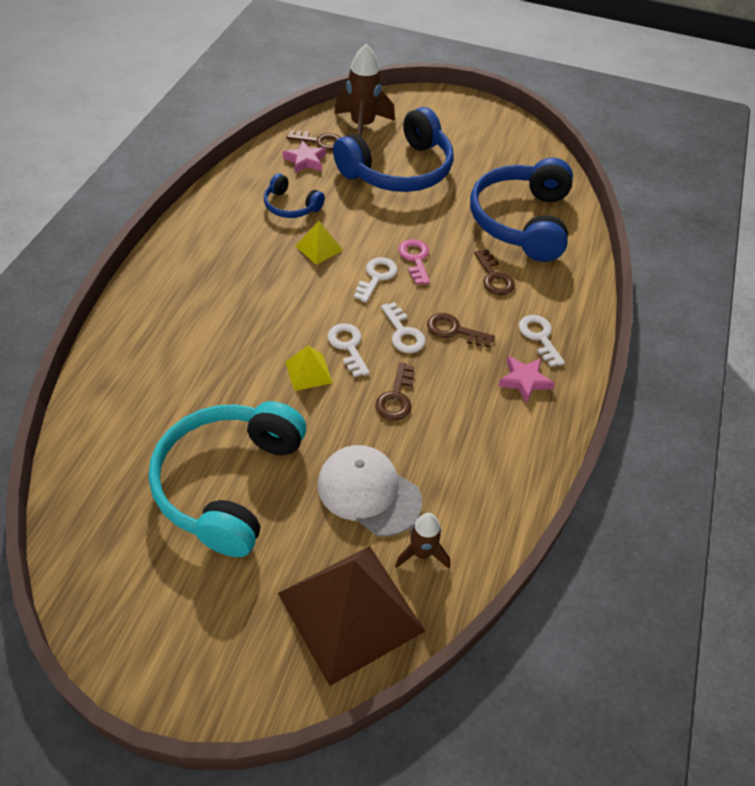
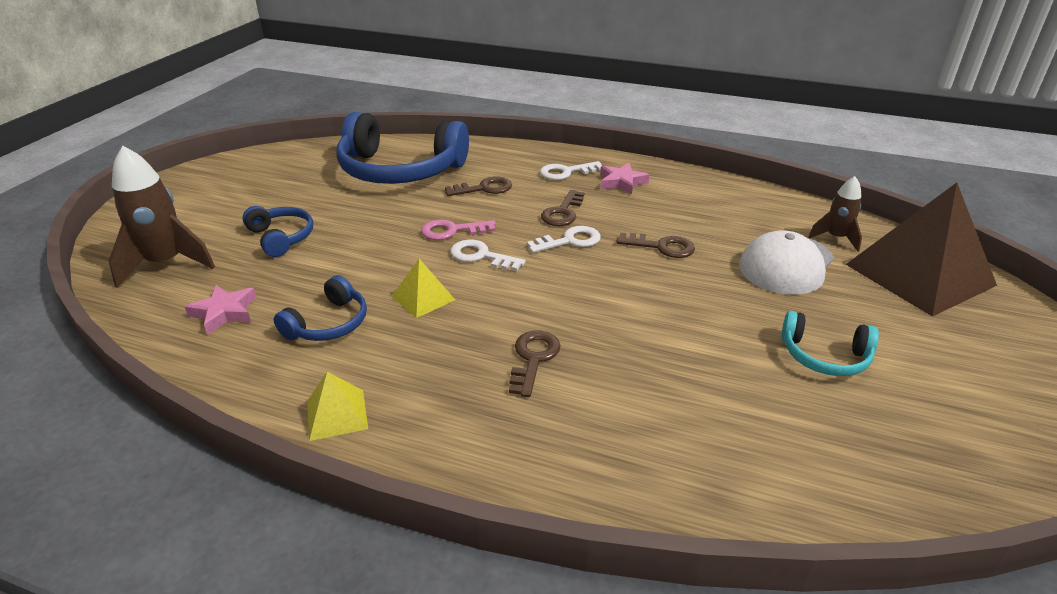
camera: 85 degrees left, 15 degrees down
(228, 483) = (824, 356): turquoise headphones -> turquoise headphones, size x0.48
(308, 372) = (641, 302): yellow pyramid -> yellow pyramid (336, 414)
(319, 142) = (183, 300): brown key -> brown key (533, 358)
(348, 346) = (595, 275): white key -> none
(398, 170) = (281, 237): blue headphones -> blue headphones, size x0.48

